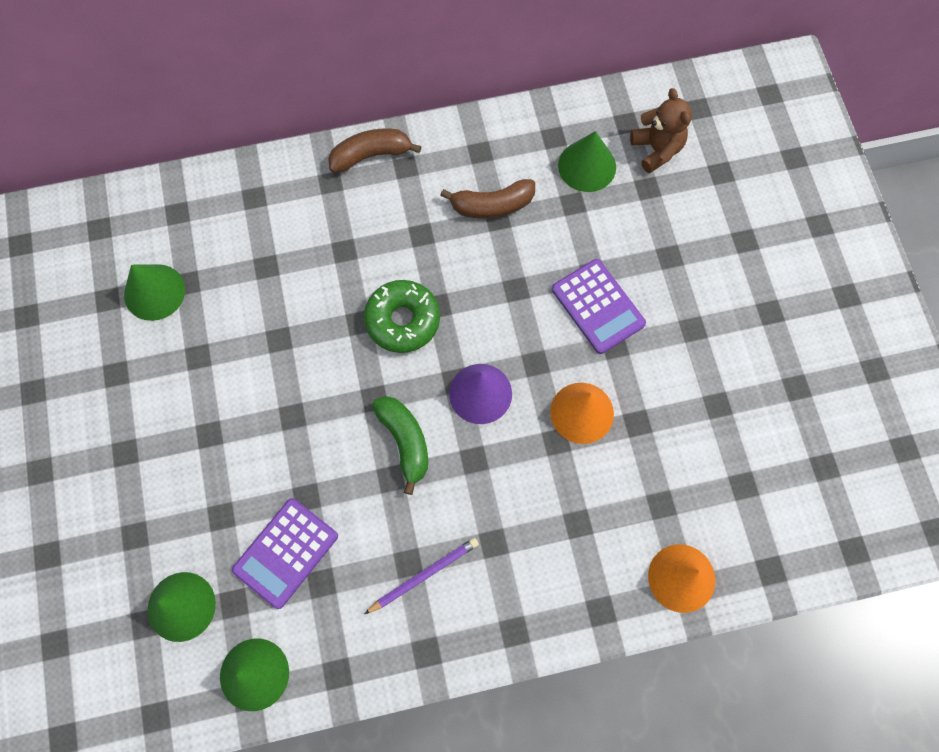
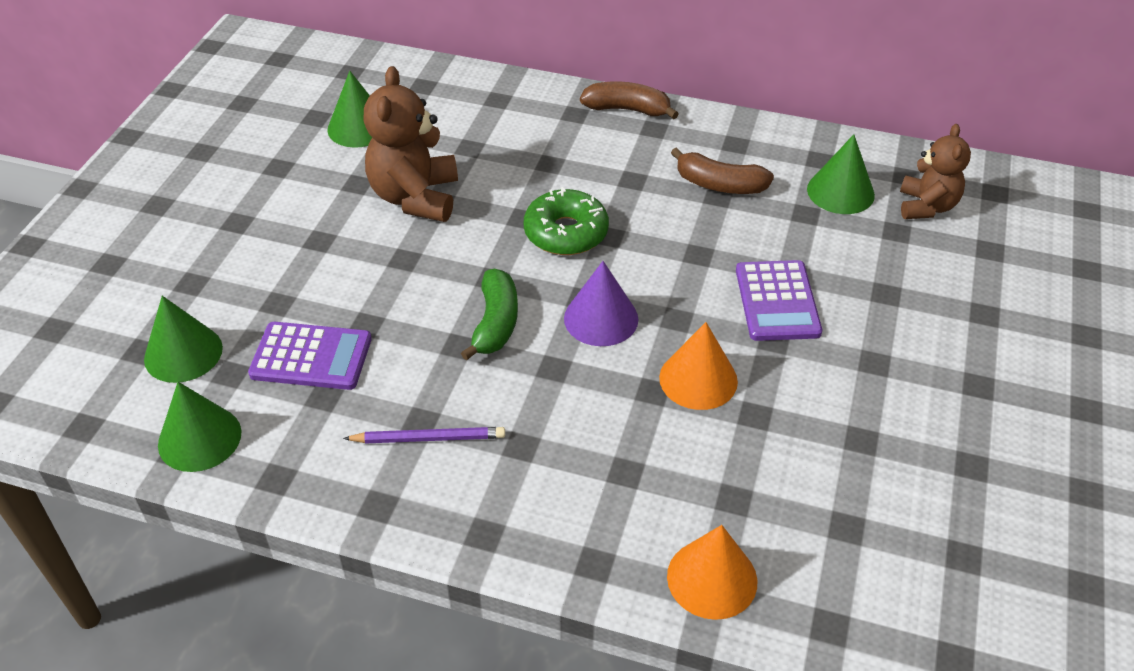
camera: 30 degrees right, 25 degrees down
(257, 346) = (415, 197): none -> brown teddy bear
(285, 552) = (311, 357): purple calculator -> purple calculator turned 150 degrees counterclockwise

